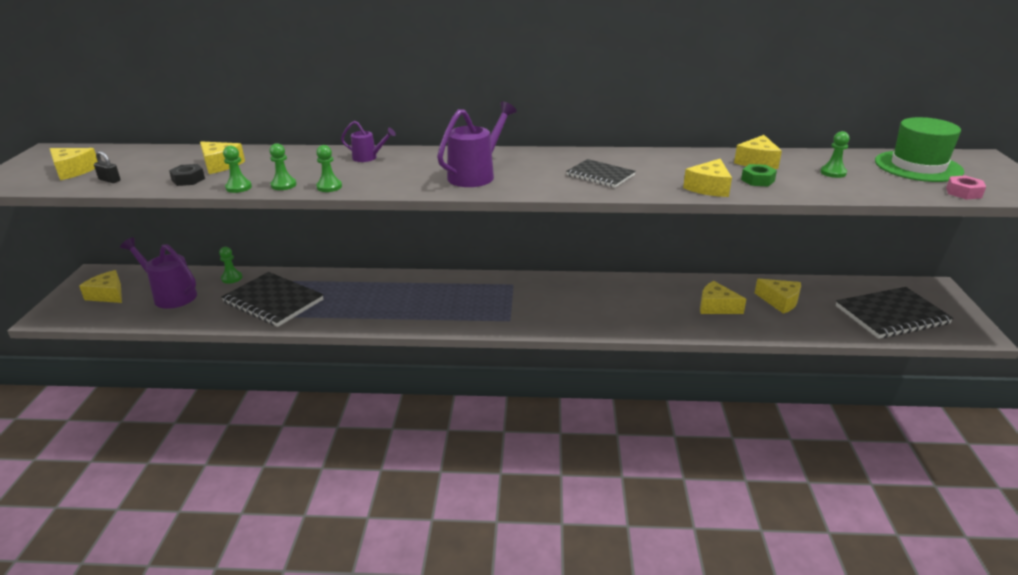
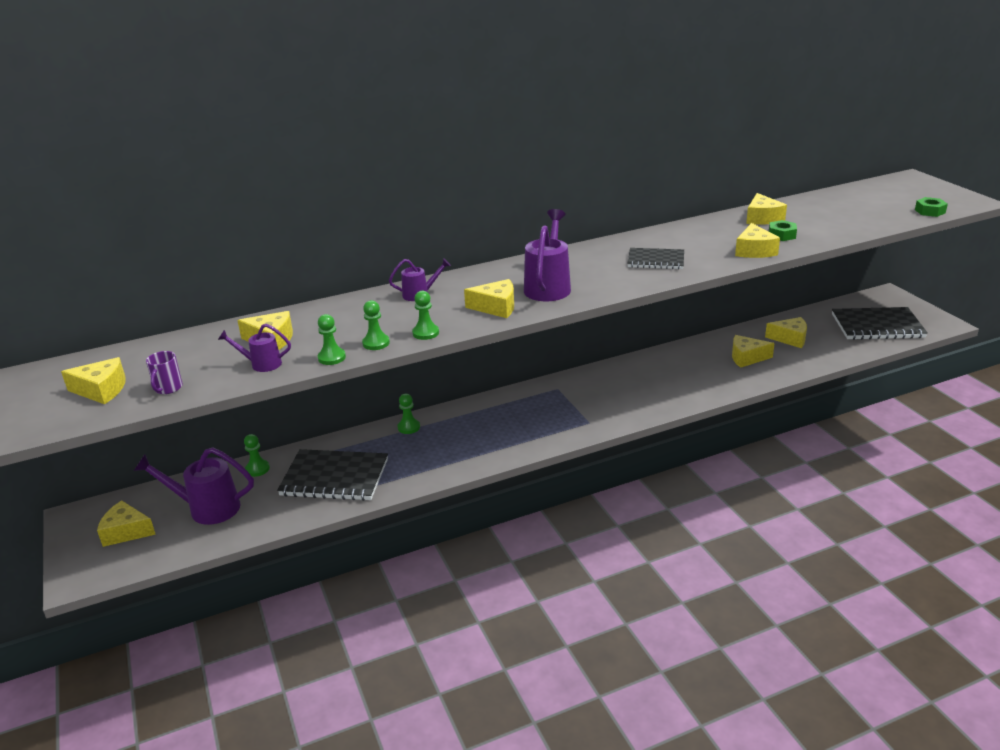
camera: 25 degrees left, 0 degrees up
(109, 180) = (168, 388): black padlock -> purple mug
(188, 180) = (261, 364): black nut -> purple watering can
(410, 181) = (496, 307): none -> yellow cheese
(833, 173) = (827, 215): green pawn -> green pawn (409, 427)
(891, 315) = (877, 326): black notebook -> black notebook turned 45 degrees clockwise
(918, 166) = (878, 196): green hat -> none
(963, 192) = (930, 211): pink nut -> green nut

